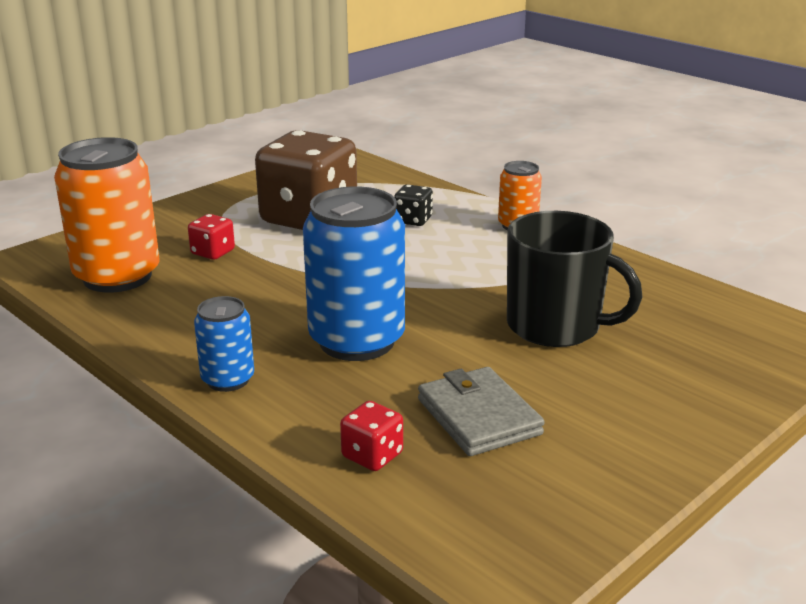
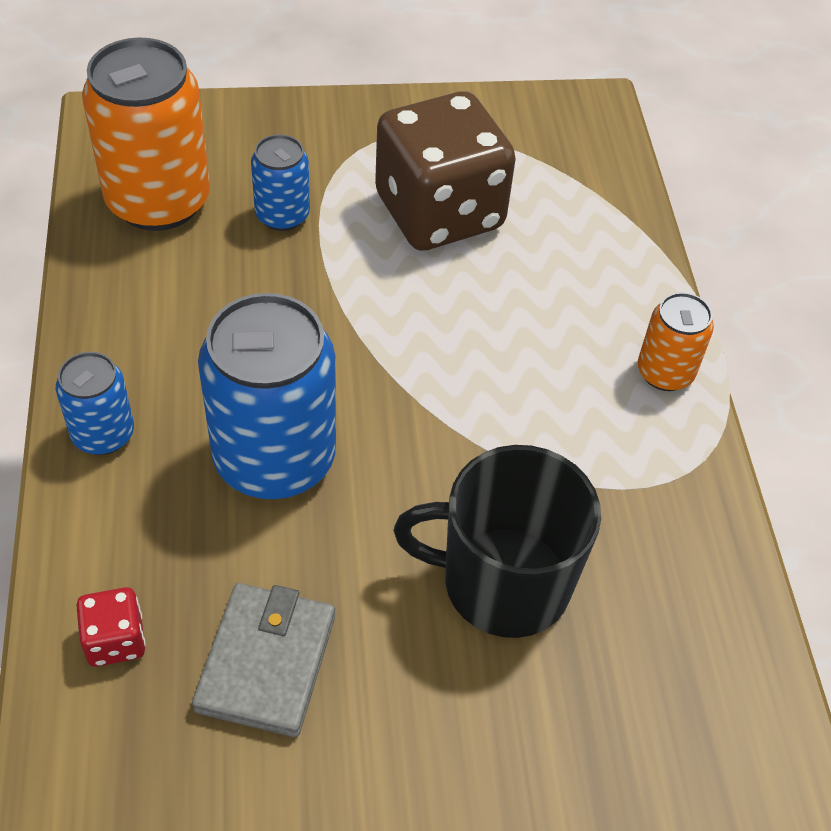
camera: 35 degrees right, 25 degrees up
(213, 252) = (282, 215): red dice -> blue can
(413, 220) = (550, 286): black dice -> none
(555, 326) = (503, 582): black mug -> black mug turned 120 degrees clockwise

